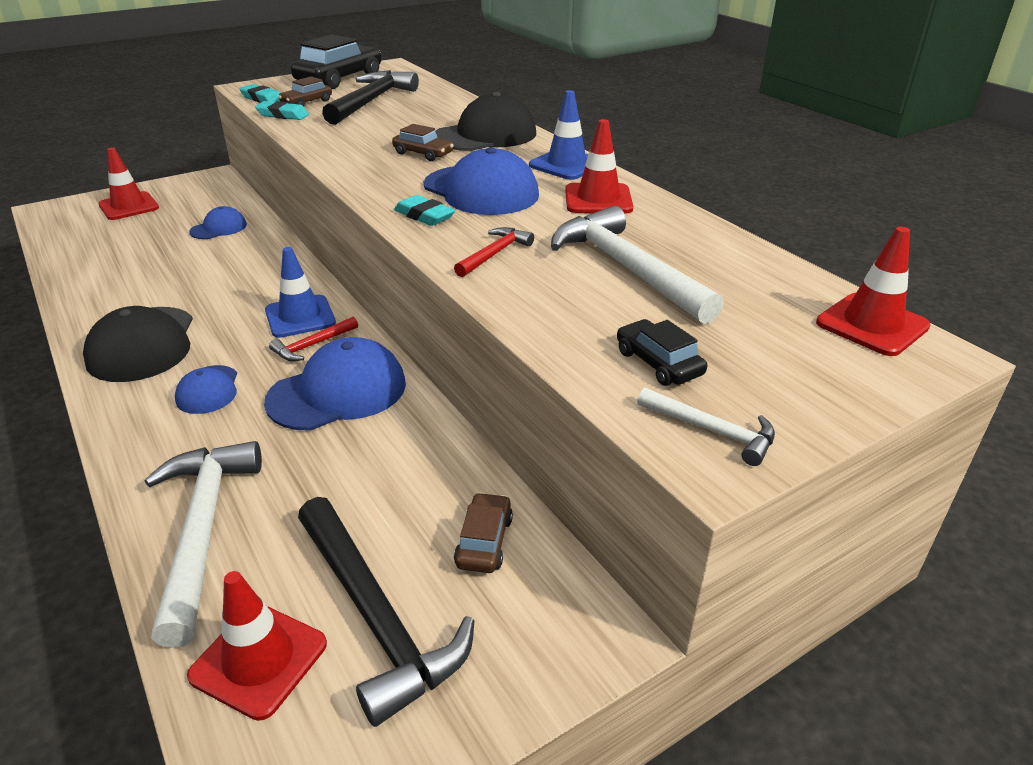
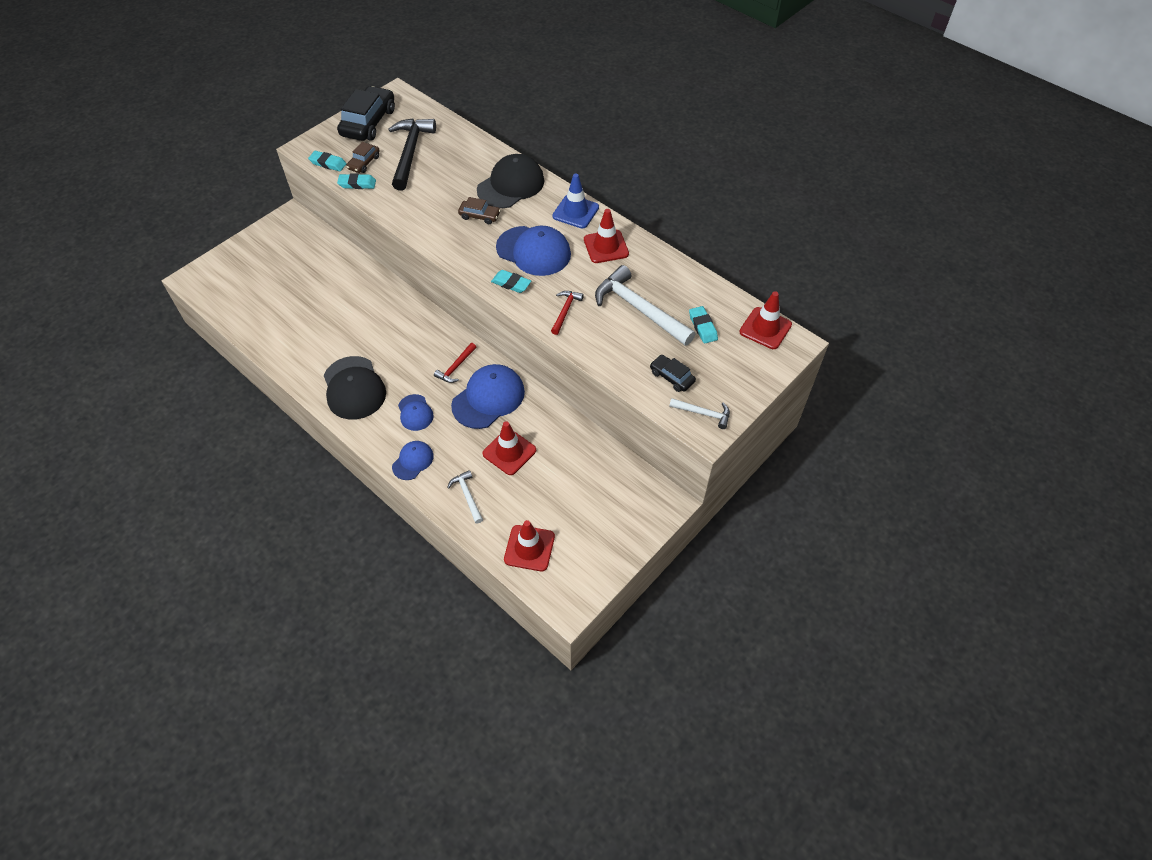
camera: 15 degrees left, 20 degrees up
(129, 206) = (251, 263): red traffic cone -> red traffic cone (509, 452)
(203, 530) = (467, 496): white hammer -> white hammer, size x0.49
(219, 228) = (332, 274): blue cap -> blue cap (413, 461)
(300, 317) = (436, 346): blue traffic cone -> none
(376, 617) = (569, 518): black hammer -> none
(484, 541) = (601, 470): brown car -> none
(742, 305) = (702, 327): none -> turquoise eraser

